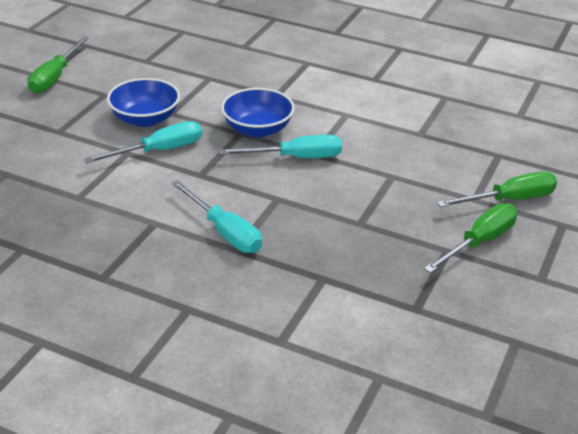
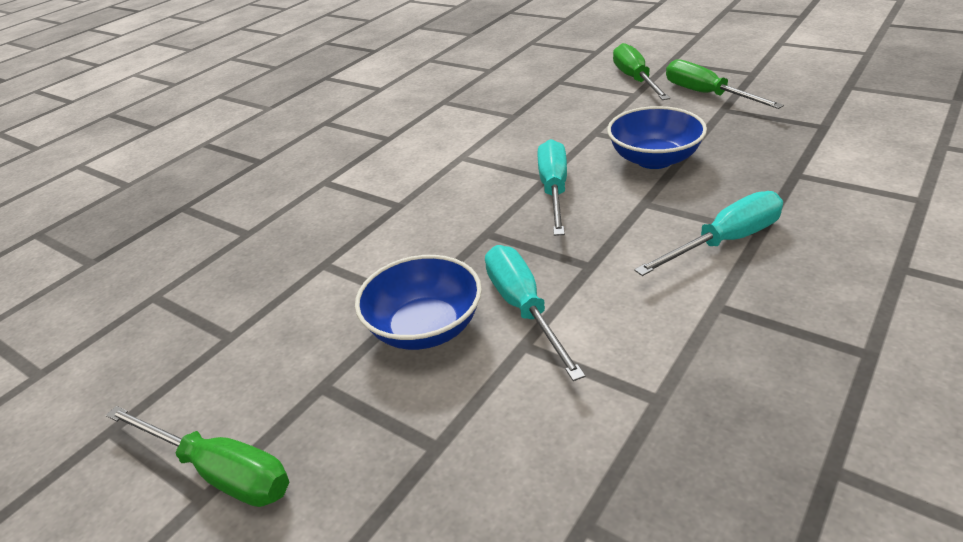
camera: 75 degrees left, 0 degrees up
(257, 129) = (482, 218): blue bowl -> blue bowl (654, 159)

